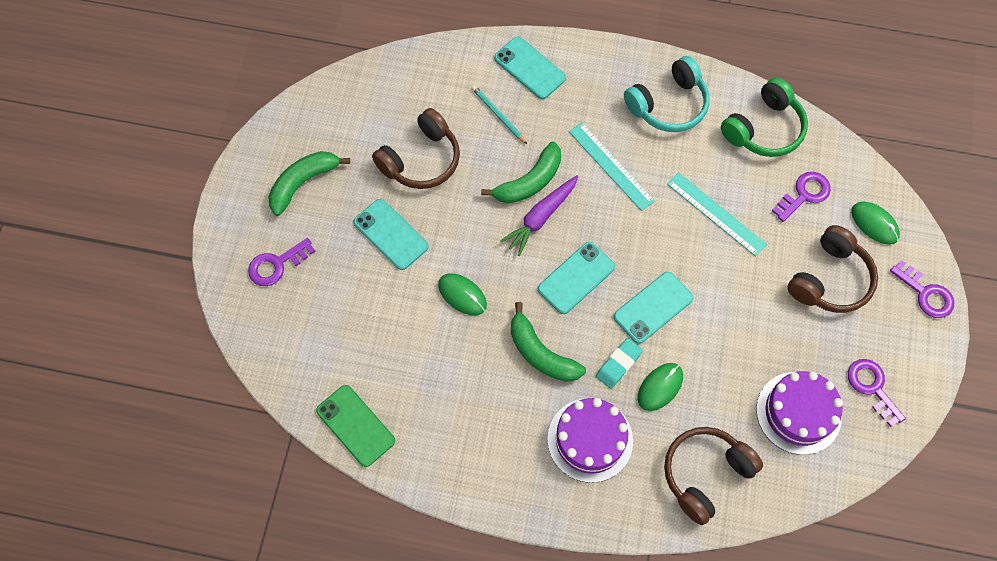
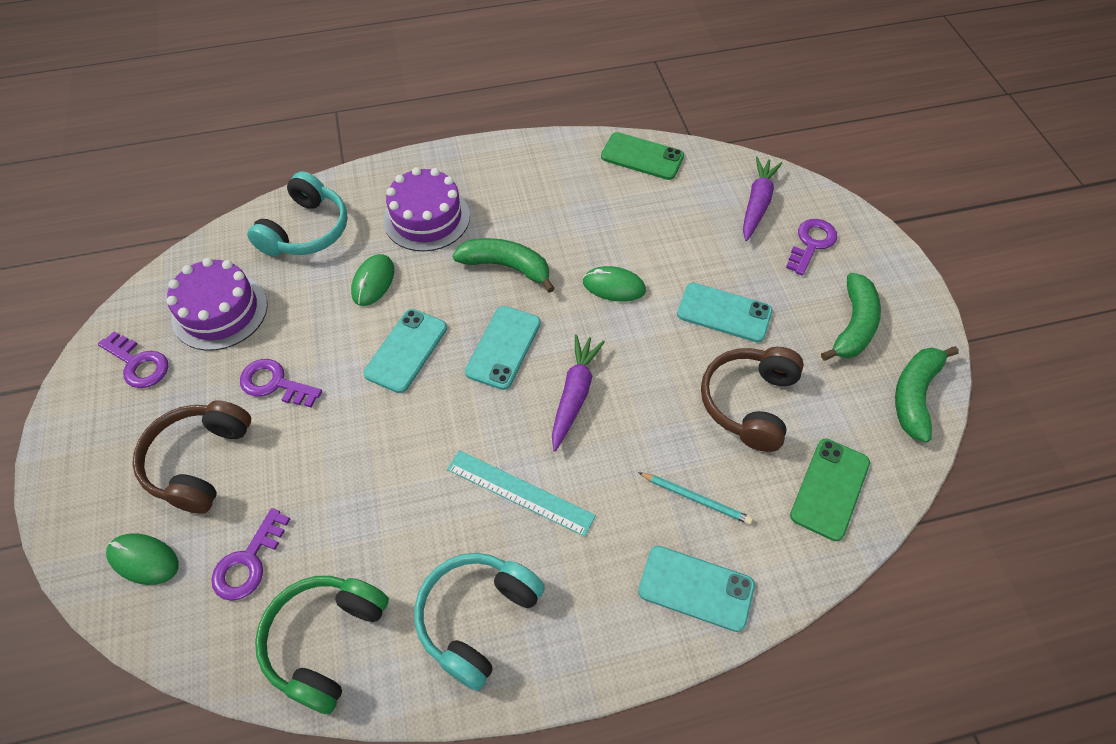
camera: 155 degrees right, 10 degrees down
(290, 324) = (757, 203): none -> purple carrot
(409, 86) = (830, 489): none -> green phone
(529, 181) = (609, 430): green banana -> green banana (914, 395)
(618, 364) = (423, 285): turquoise eraser -> none
(705, 474) = (306, 230): brown headphones -> turquoise headphones
(716, 214) = (363, 485): turquoise ruler -> none
(925, 293) = (71, 493): purple key -> purple key (275, 384)

